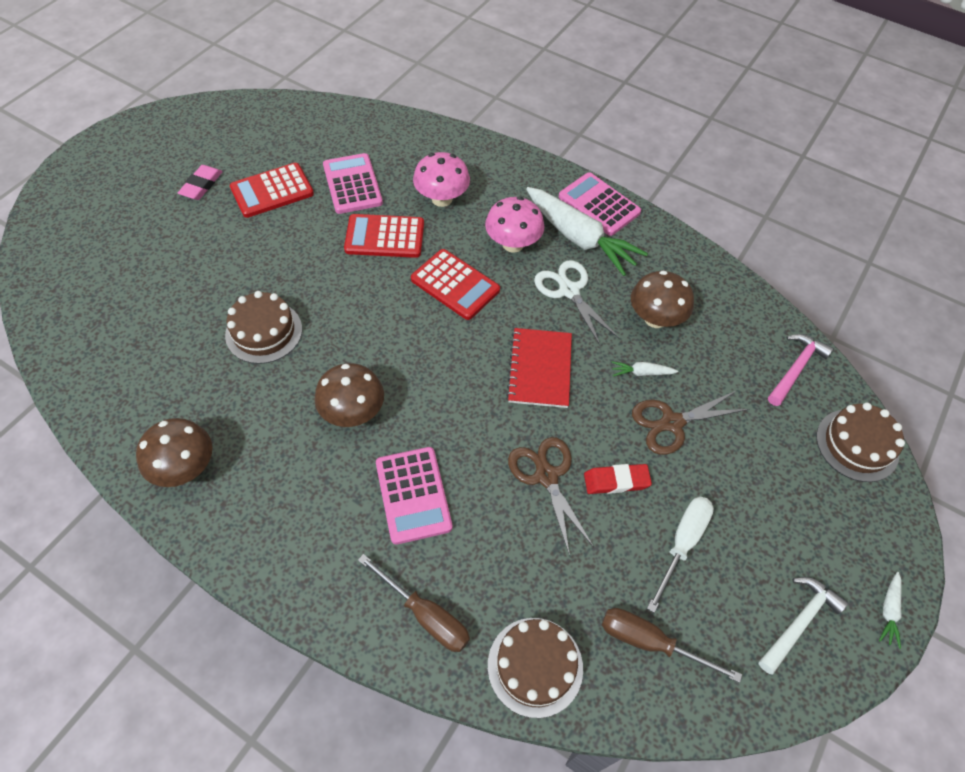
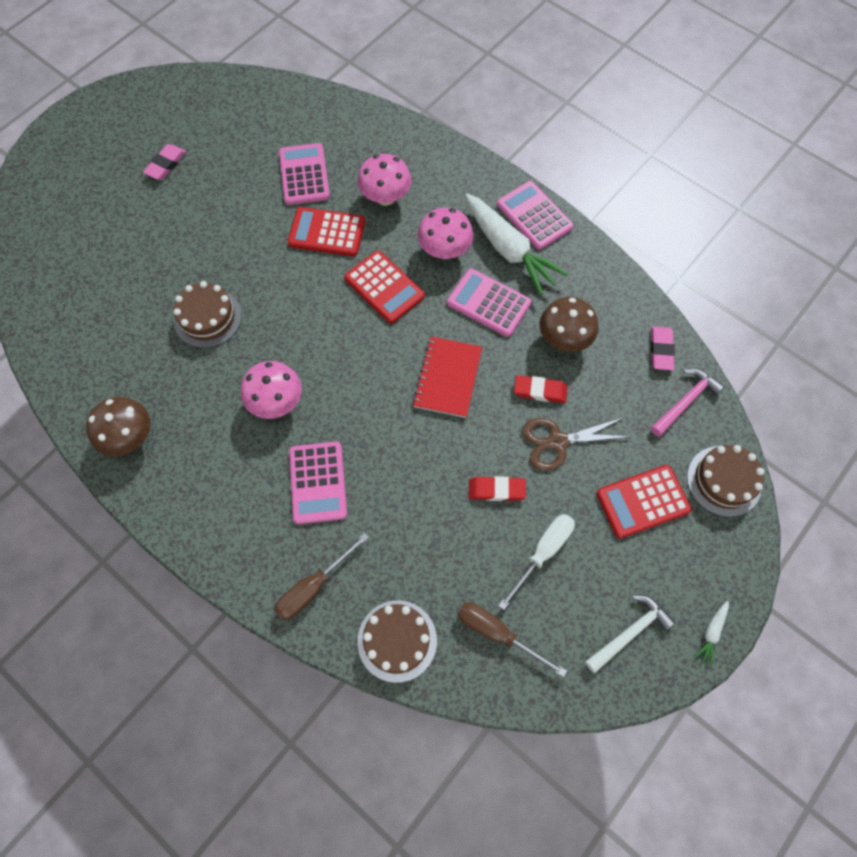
camera: 10 degrees right, 10 degrees up
(272, 191) = (229, 176): red calculator -> red calculator (642, 502)
(353, 412) = (276, 402): brown mushroom -> pink mushroom
(425, 615) = (313, 587): brown screwdriver -> brown screwdriver turned 90 degrees clockwise
(546, 476) = (435, 478): brown scissors -> none
(569, 291) = (488, 303): white scissors -> pink calculator
(641, 373) = (540, 391): white carrot -> red eraser
(757, 320) = (661, 350): none -> pink eraser

